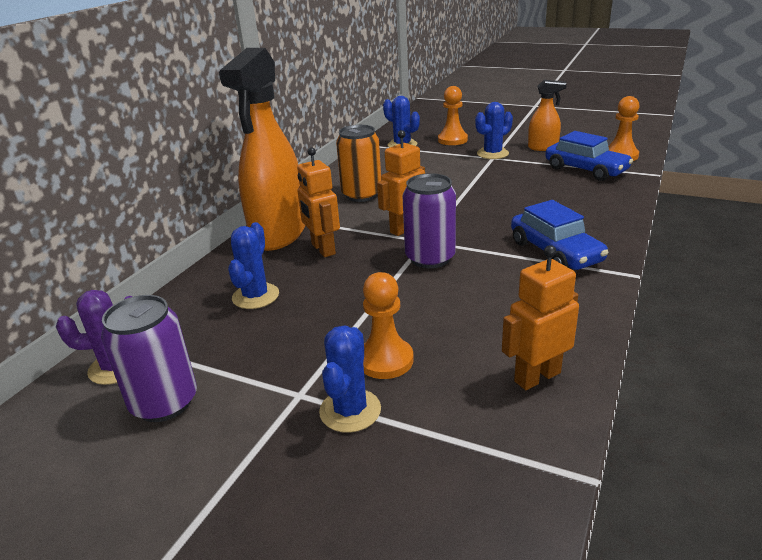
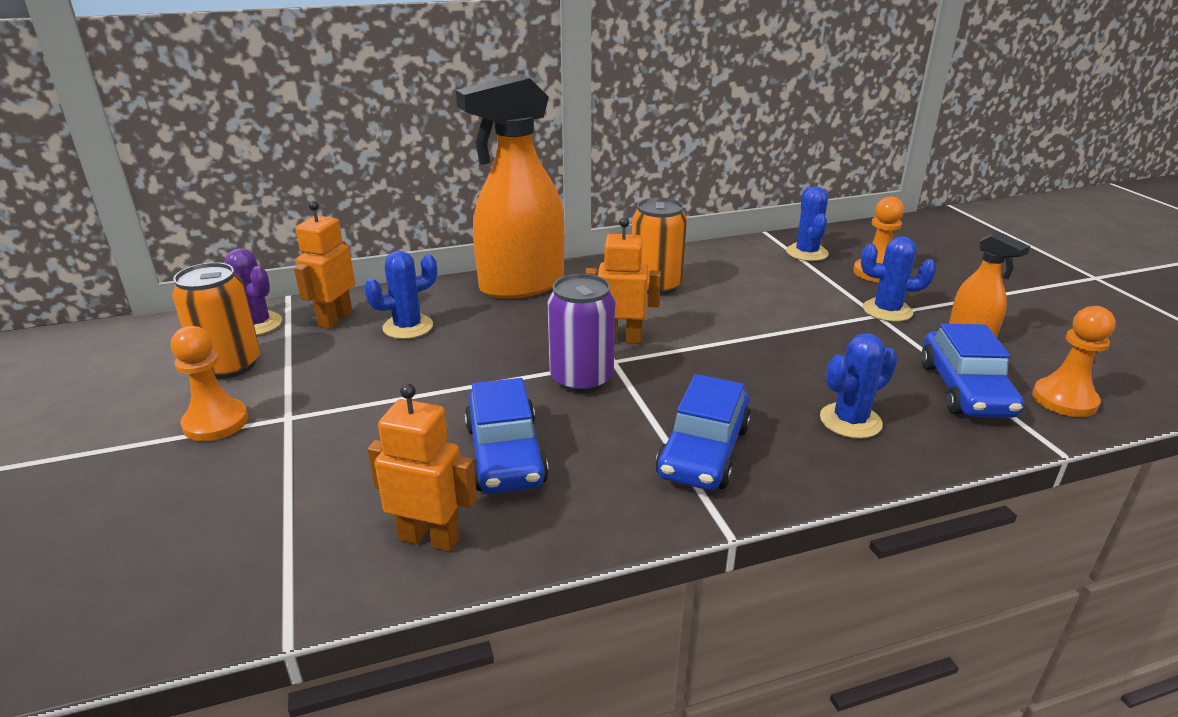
camera: 45 degrees right, 0 degrees up
(164, 403) = (229, 365): purple can -> orange can
(323, 249) = (523, 318): orange robot -> orange robot (335, 319)
(350, 410) = (285, 452): blue cactus -> blue cactus (850, 421)
(385, 360) = (374, 436): orange pawn -> orange pawn (215, 422)
(478, 315) = (505, 454): none -> blue car

